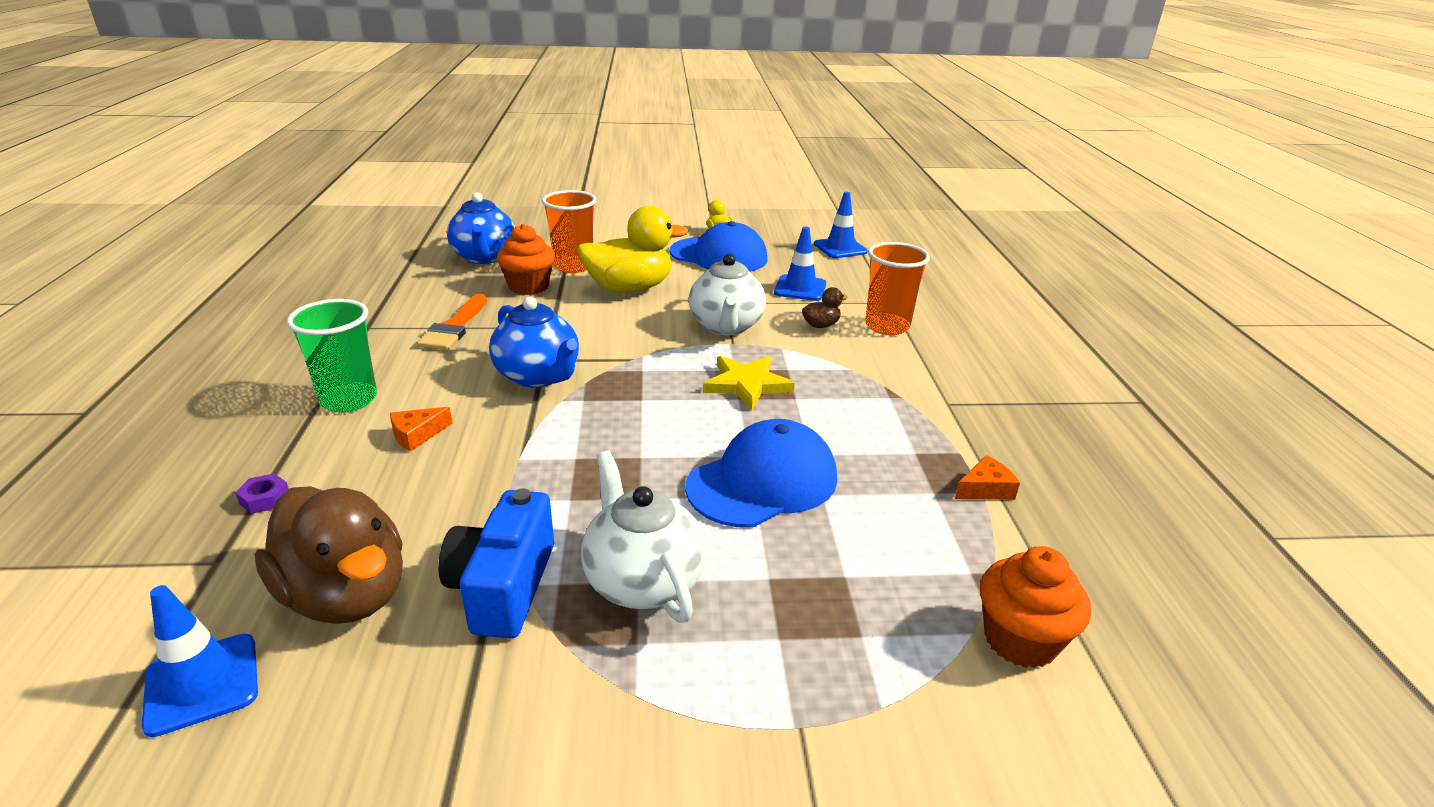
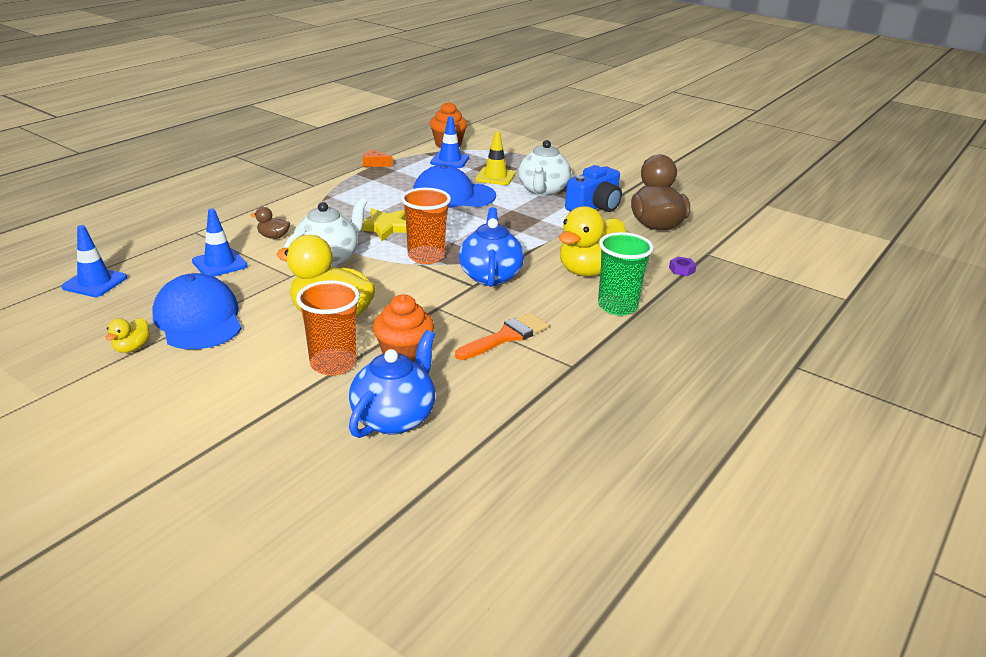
camera: 140 degrees left, 0 degrees up
(202, 684) = (713, 222): blue traffic cone -> blue traffic cone (450, 160)
(417, 435) = (589, 270): orange cheese -> yellow duck
(773, 574) = (495, 177): none -> yellow traffic cone
(887, 326) = (240, 221): orange cup -> orange cup (426, 256)

